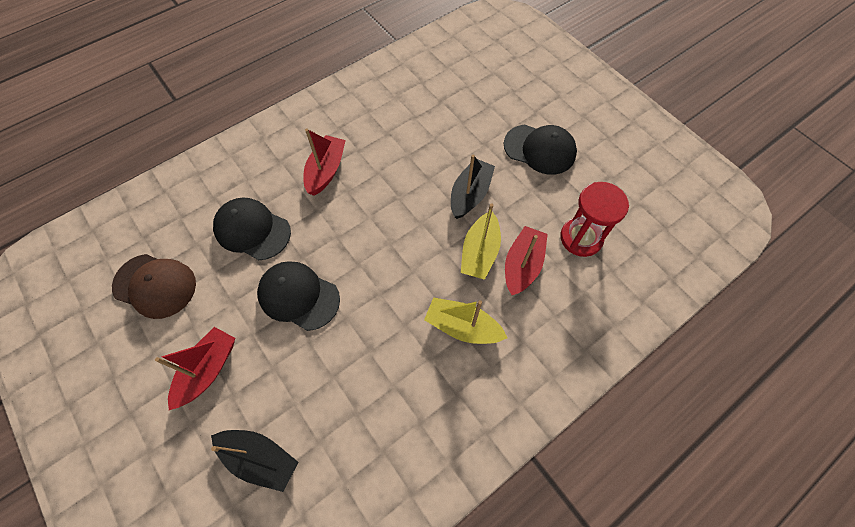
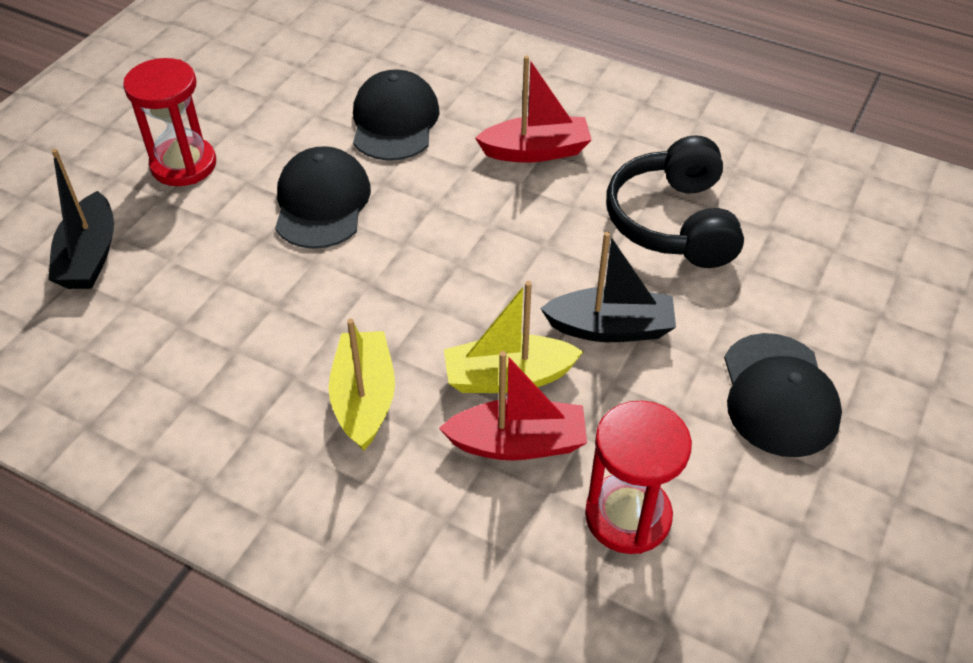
camera: 65 degrees right, 15 degrees down
(155, 285) = (271, 76): brown cap -> none
(208, 370) = (183, 165): red boat -> red hourglass
(415, 136) = (673, 222): none -> black headphones

